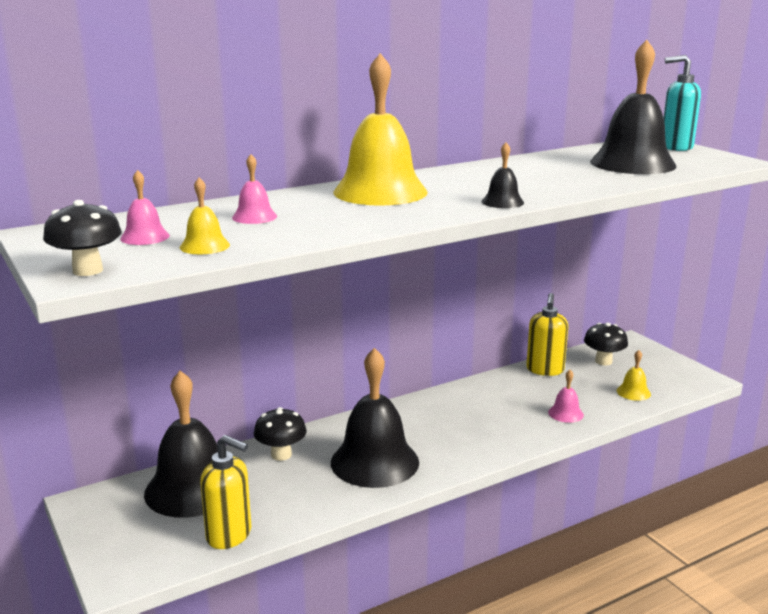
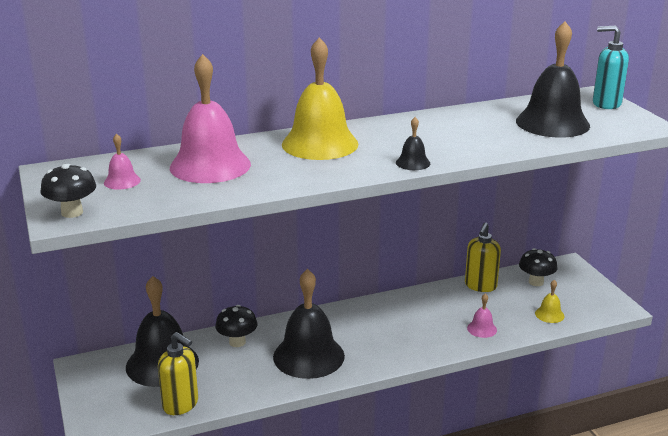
camera: 10 degrees right, 5 degrees up
(204, 246) = (162, 194): yellow bell -> none
(254, 217) = (210, 165): pink bell -> pink bell, size x2.31

